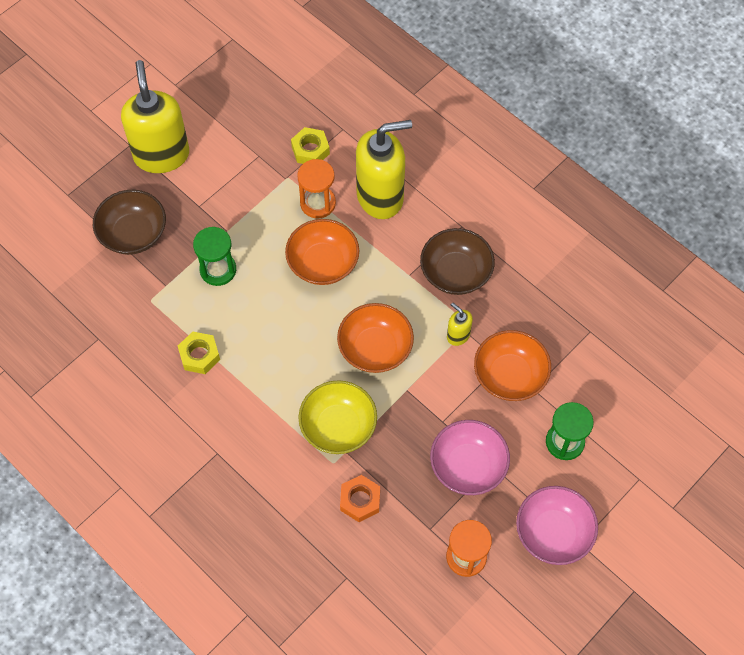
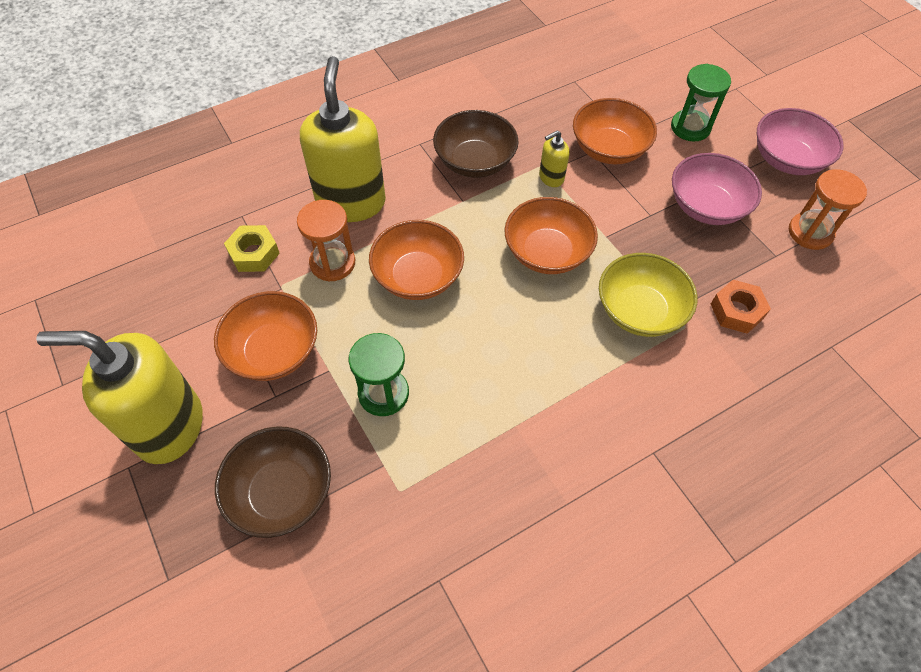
camera: 75 degrees left, 5 degrees down
(199, 355) = (505, 443): yellow nut -> none
(232, 193) = (273, 351): none -> orange bowl

